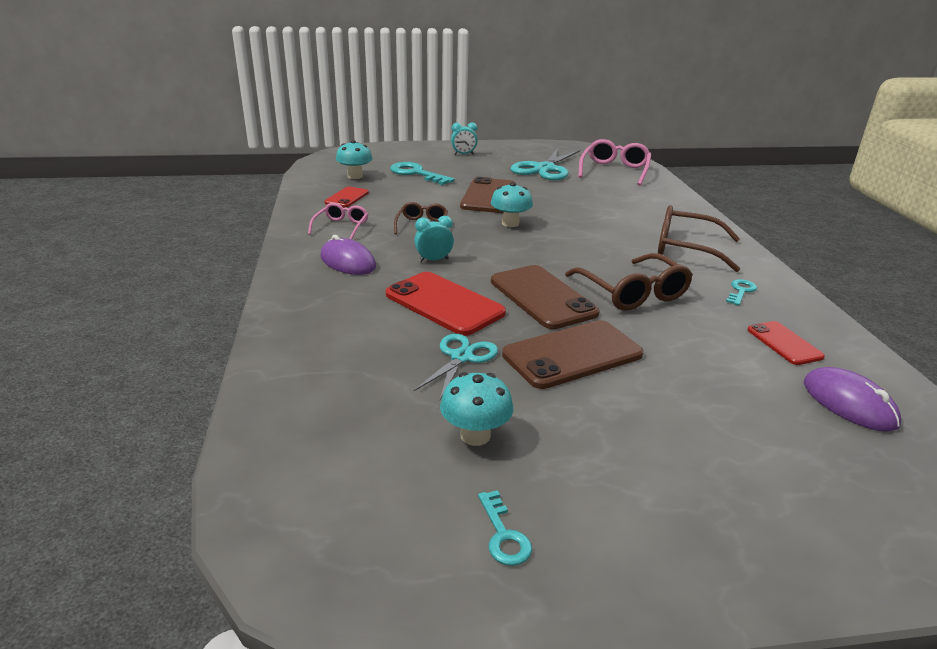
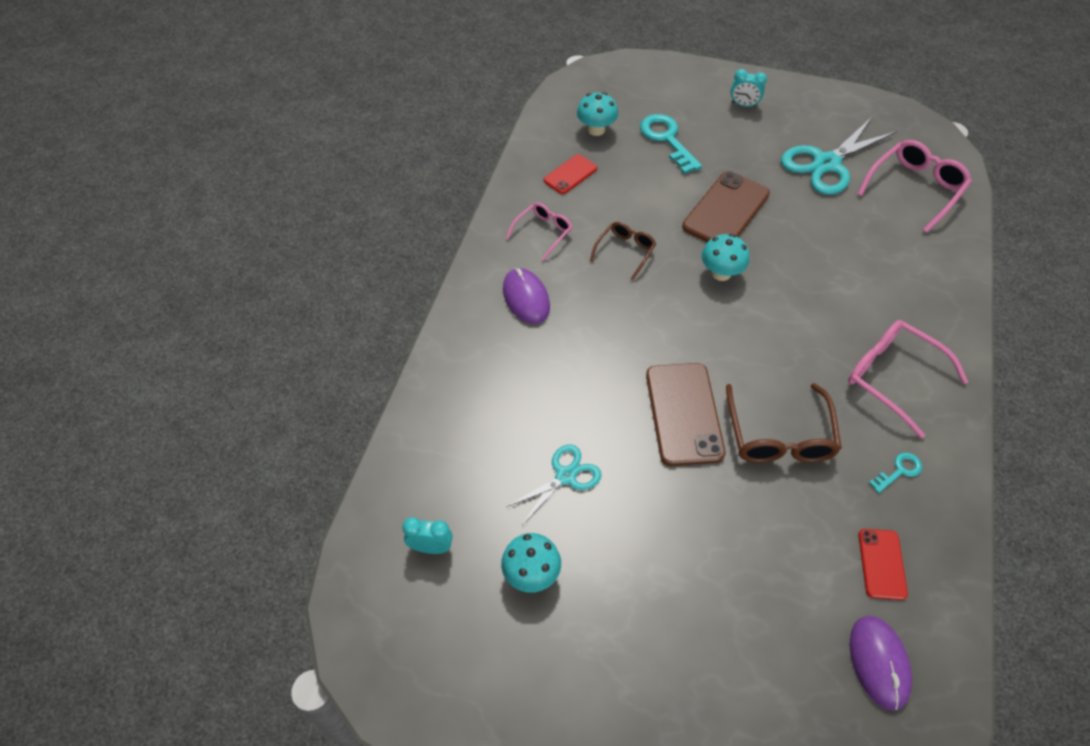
camera: 25 degrees right, 25 degrees up
(434, 260) = (608, 319): turquoise clock -> turquoise clock (431, 547)
(444, 304) = (586, 394): red phone -> none
(503, 535) = (503, 679): turquoise key -> none
(572, 355) = (664, 507): brown phone -> none
(687, 248) = (893, 378): brown glasses -> pink glasses

